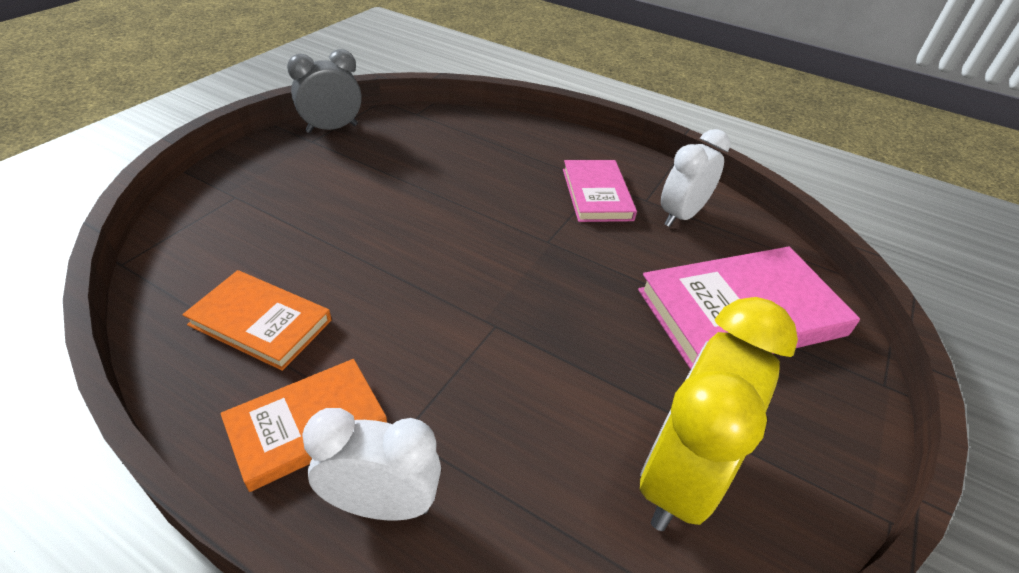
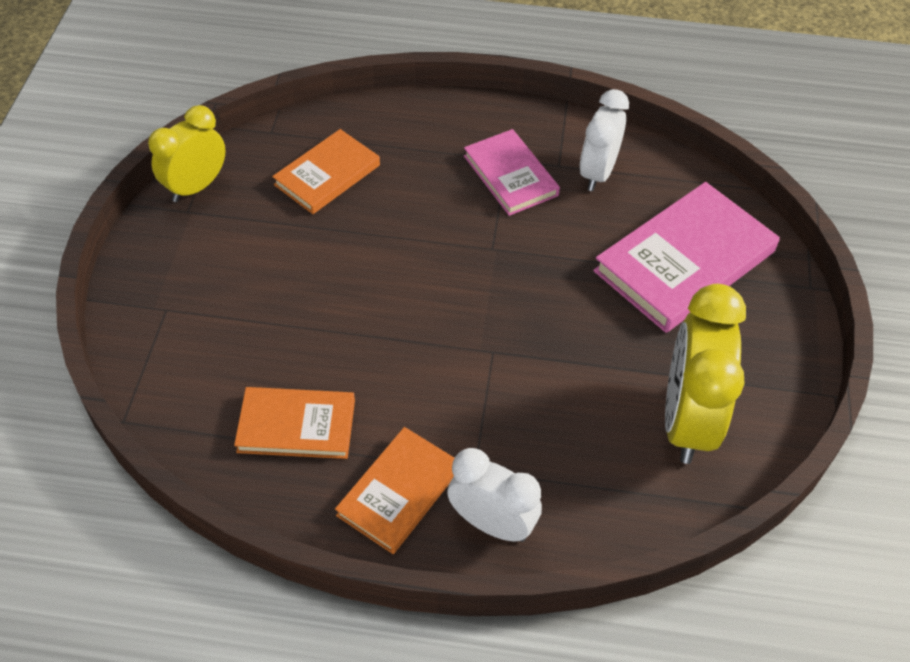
camera: 20 degrees left, 10 degrees up
(332, 128) = (196, 187): grey clock -> yellow clock
(381, 504) = (492, 523): white clock -> white clock turned 45 degrees clockwise
(439, 150) = (327, 175): none -> orange book

